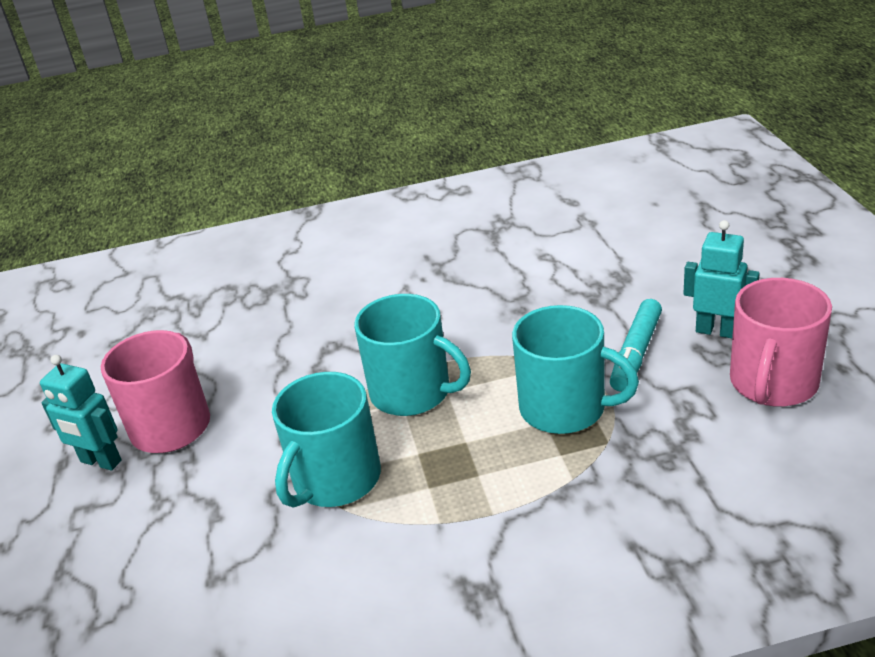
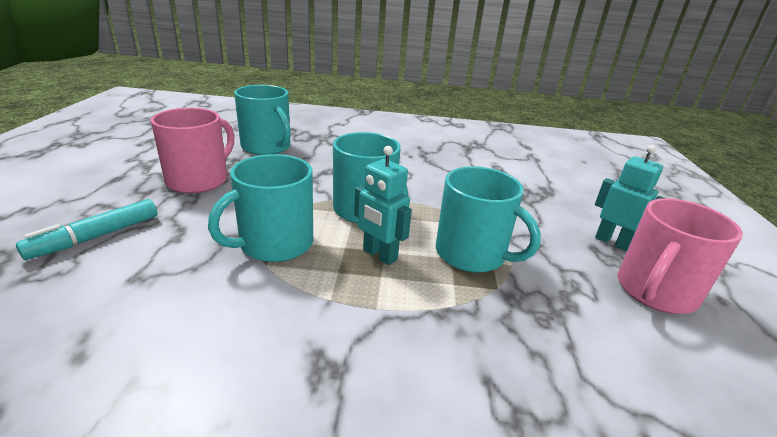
camera: 10 degrees right, 5 degrees down
(100, 462) = (138, 184): turquoise robot -> turquoise robot (379, 255)
(218, 335) = (267, 147): none -> turquoise mug
(636, 353) = (542, 236): turquoise marker -> turquoise marker (96, 237)

